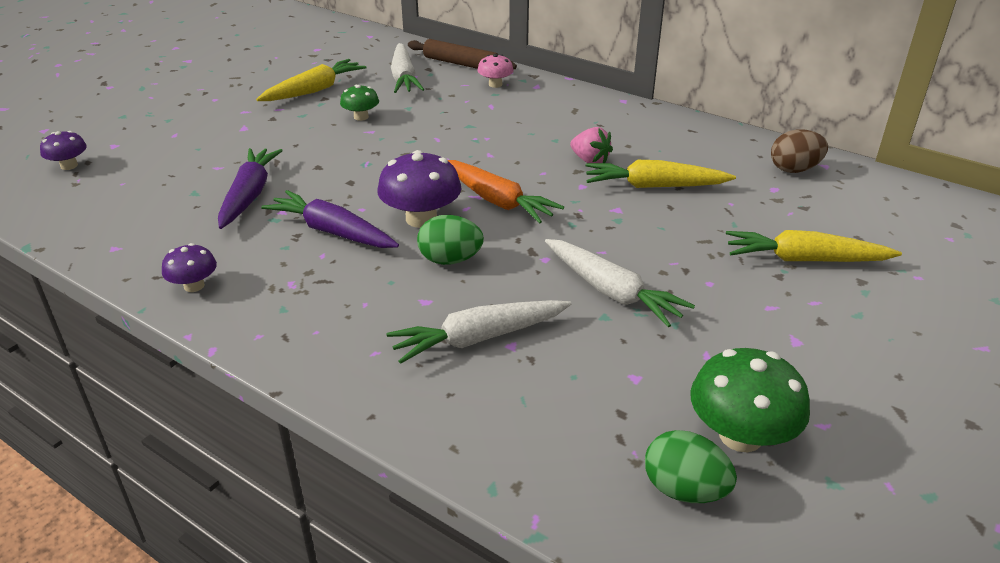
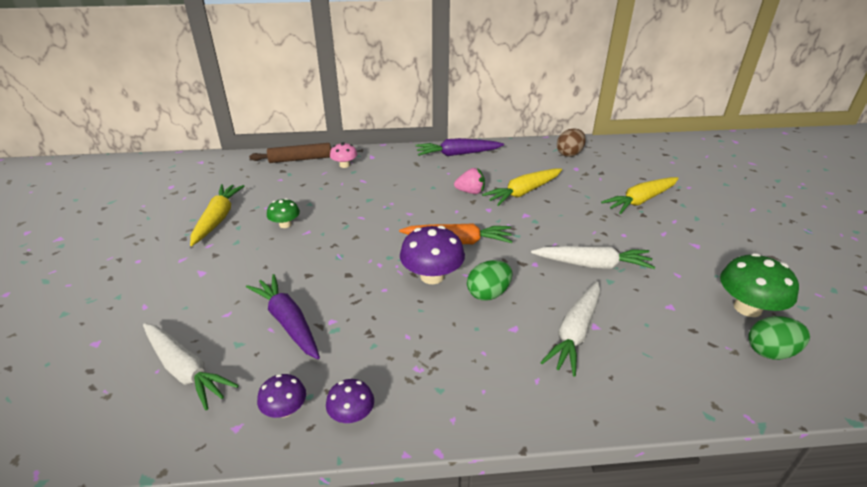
camera: 40 degrees left, 0 degrees up
(69, 166) = (74, 384): purple mushroom -> purple mushroom (285, 409)
(332, 232) = (389, 316): purple carrot -> purple carrot (457, 154)
(404, 78) = (274, 183): white carrot -> white carrot (185, 370)

